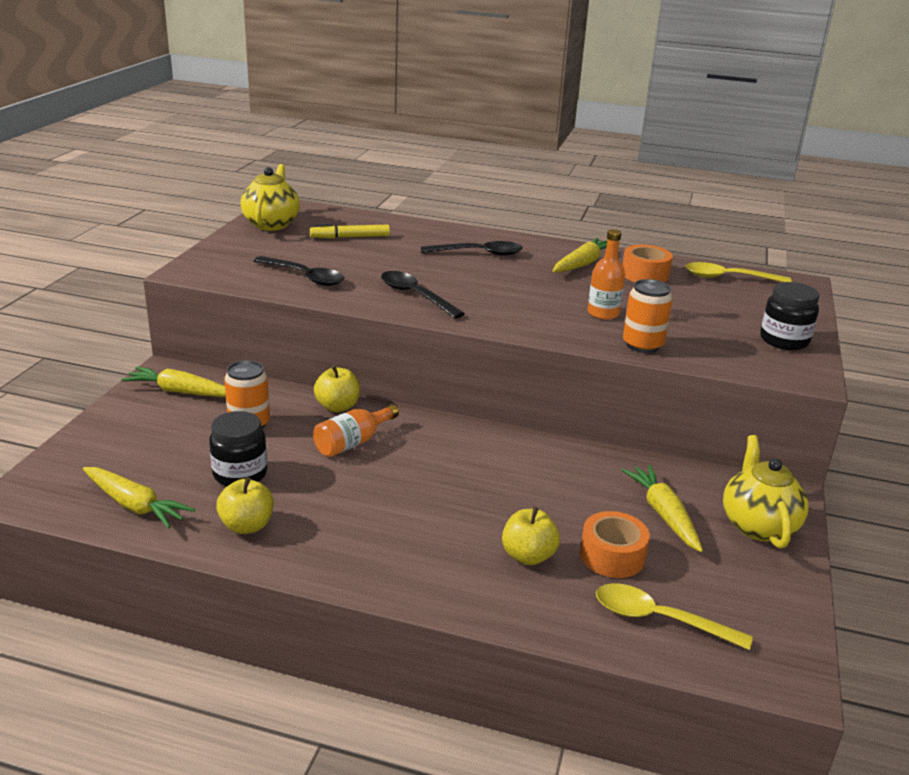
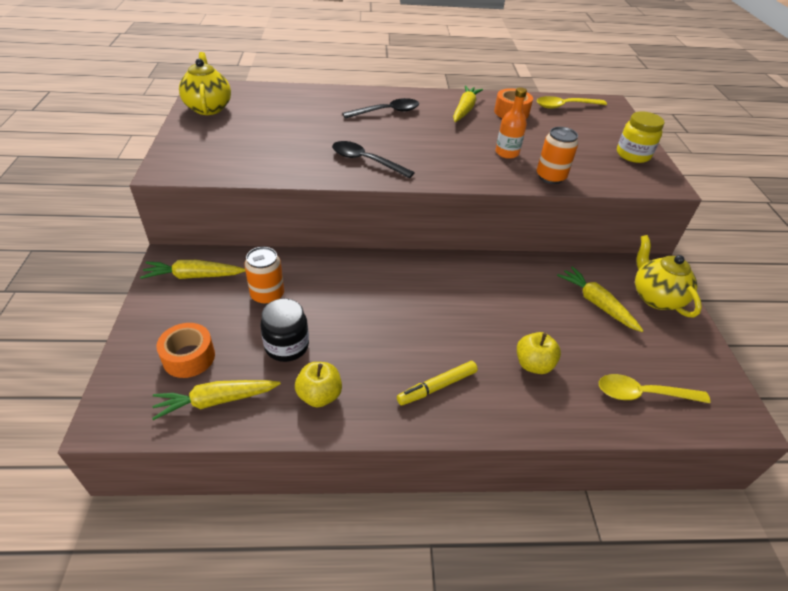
camera: 20 degrees left, 15 degrees up
(134, 505) = (216, 401): yellow carrot -> yellow carrot turned 150 degrees clockwise
(304, 277) = (268, 158): black spoon -> none
(338, 407) = (327, 262): yellow apple -> none
(350, 237) = (280, 111): yellow marker -> yellow marker (437, 387)
(353, 442) = (357, 293): orange bottle -> none
(612, 556) = (585, 348): orange tape -> orange tape (189, 357)
(784, 340) = (633, 155): black jar -> yellow jar

